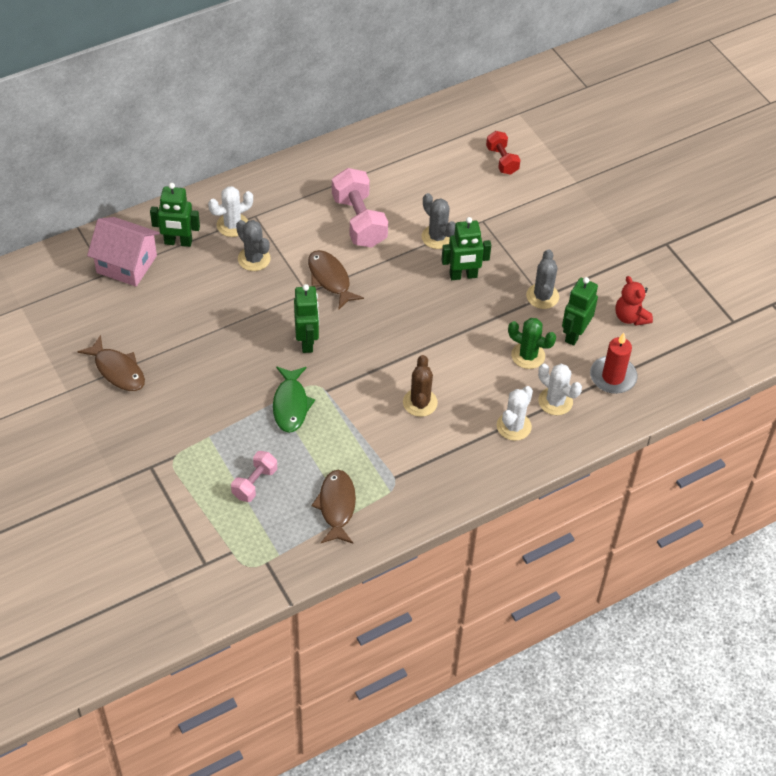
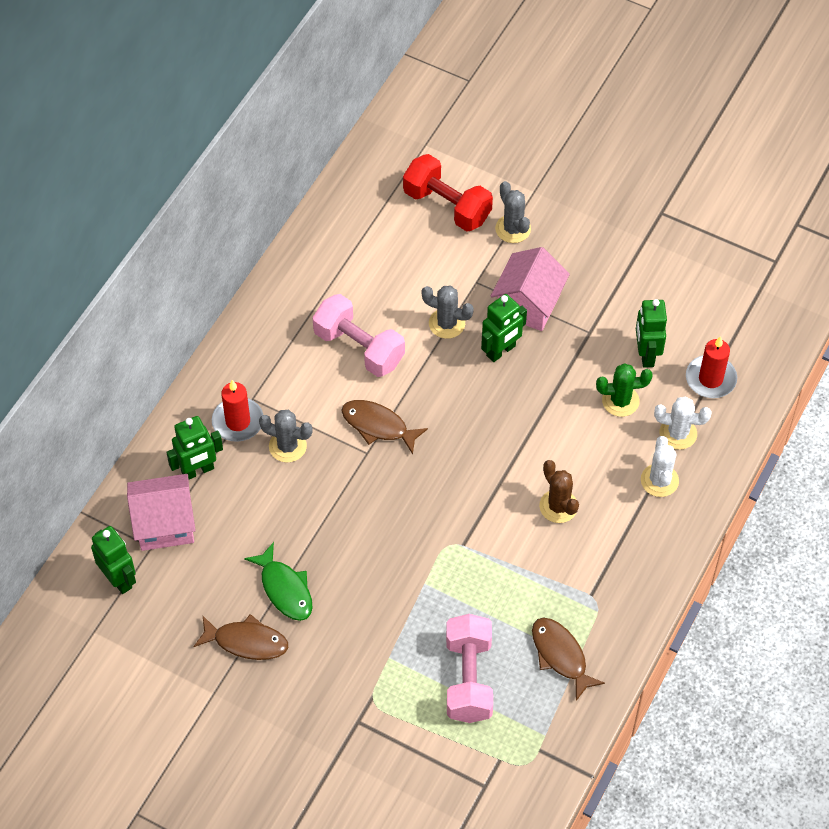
camera: 30 degrees left, 5 degrees up
(232, 225) = (238, 421): white cactus -> red candle
(254, 483) = (468, 678): pink dumbbell -> pink dumbbell, size x1.73
(290, 405) = (441, 579): green fish -> green fish (285, 589)
(307, 342) = (406, 505): green robot -> green robot (119, 579)
(502, 160) = (447, 206): red dumbbell -> red dumbbell, size x1.73
(510, 255) = (528, 304): none -> pink house
(542, 296) = (589, 331): grey cactus -> grey cactus (513, 229)
(630, 317) = (683, 308): red teddy bear -> none

